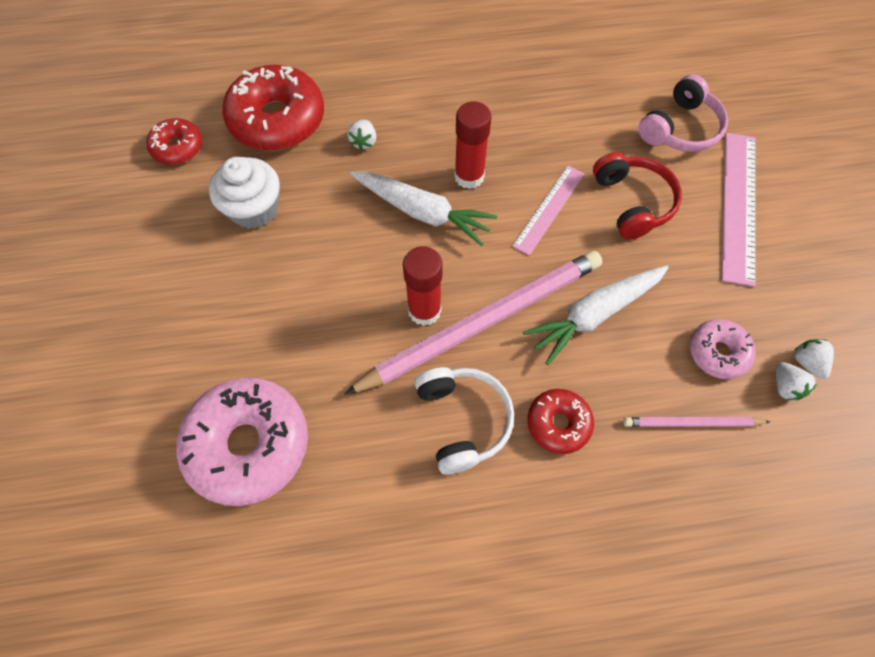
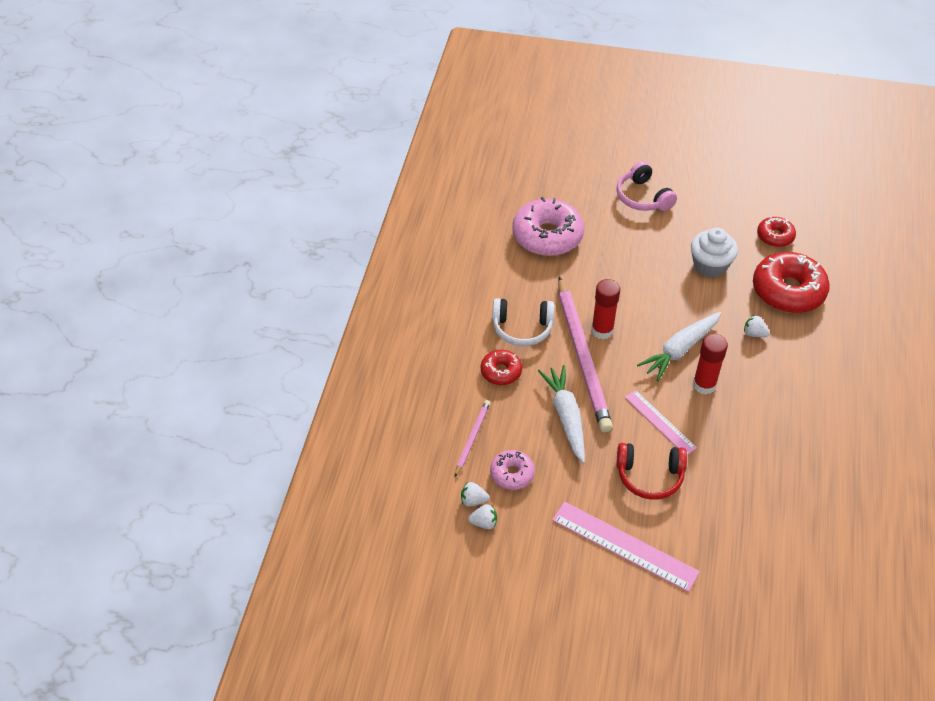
camera: 110 degrees right, 15 degrees down
(680, 128) = (714, 541): pink headphones -> pink headphones (643, 197)

